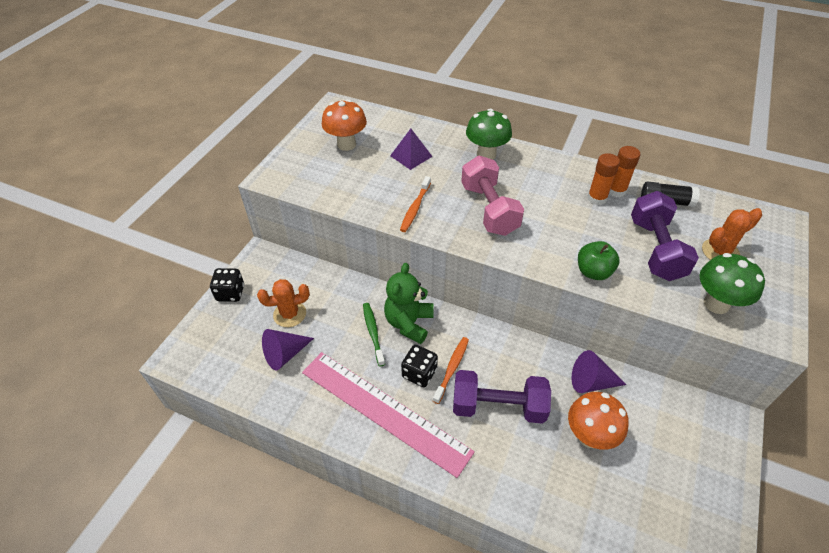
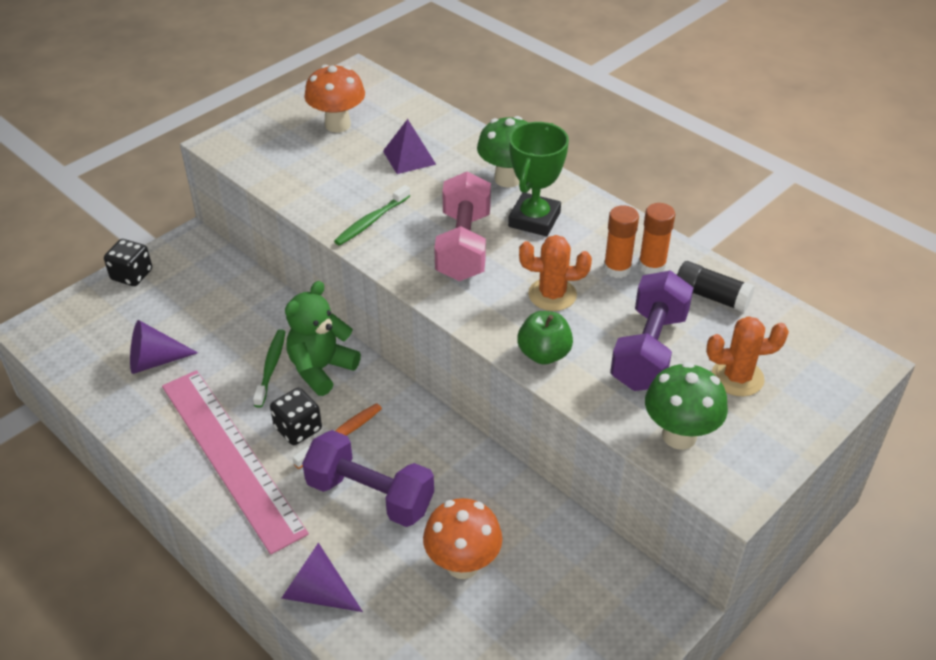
camera: 20 degrees right, 5 degrees down
(289, 314) = (185, 318): orange cactus -> orange cactus (552, 295)
(415, 208) = (371, 221): orange toothbrush -> green toothbrush
(522, 178) = (534, 219): none -> green trophy
(591, 382) = (508, 505): purple cone -> purple cone (317, 592)

